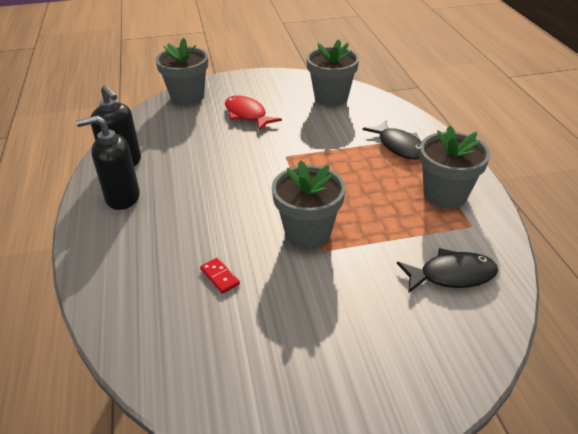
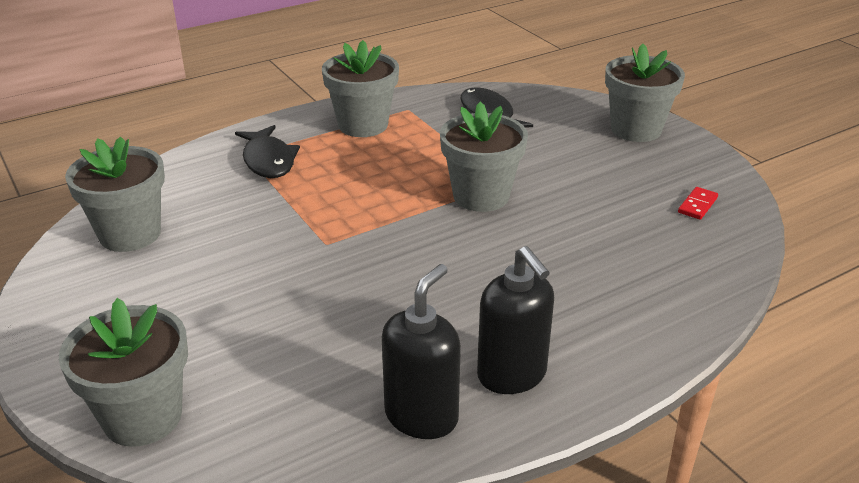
camera: 110 degrees left, 5 degrees down
(220, 277) = (593, 237): red domino -> red domino (697, 205)
(247, 114) = (207, 311): red fish -> none
(390, 389) = (636, 129): none -> grey flower pot
(399, 146) = (268, 160): black fish -> black fish turned 120 degrees clockwise

